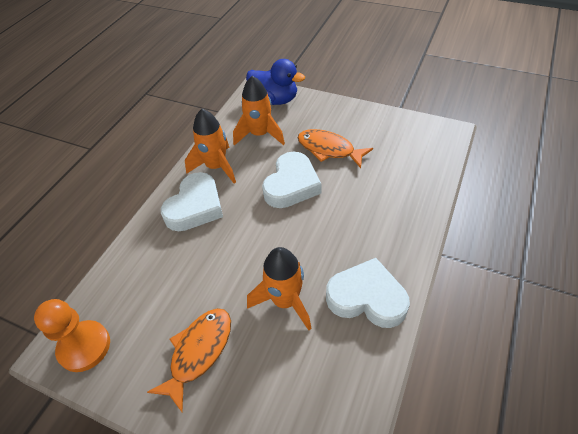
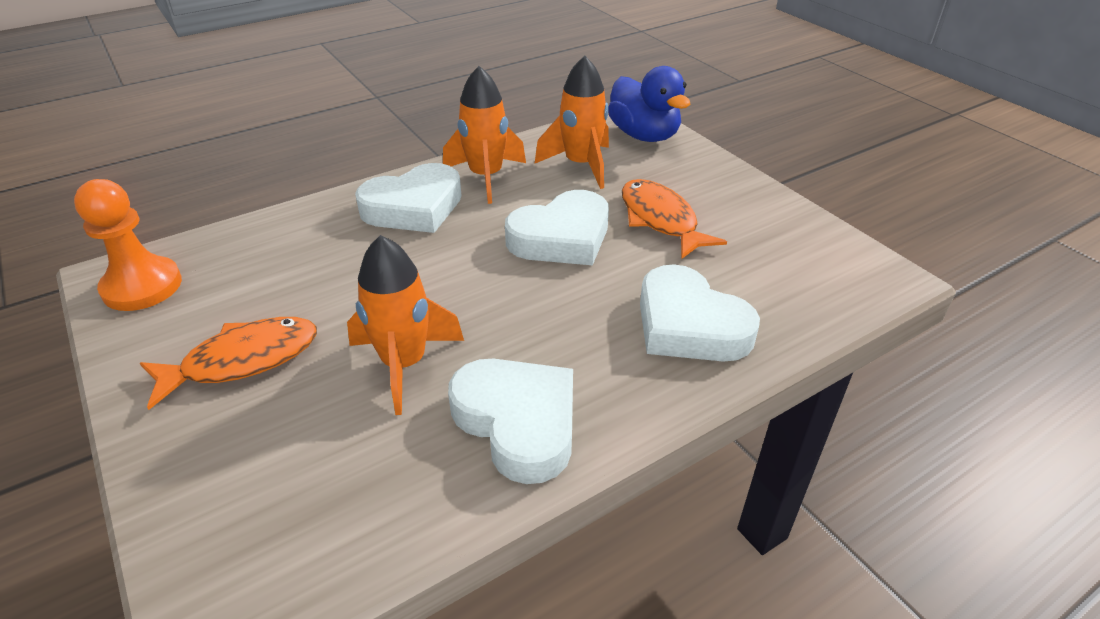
camera: 30 degrees right, 10 degrees down
(392, 202) = (689, 325): none -> white heart

